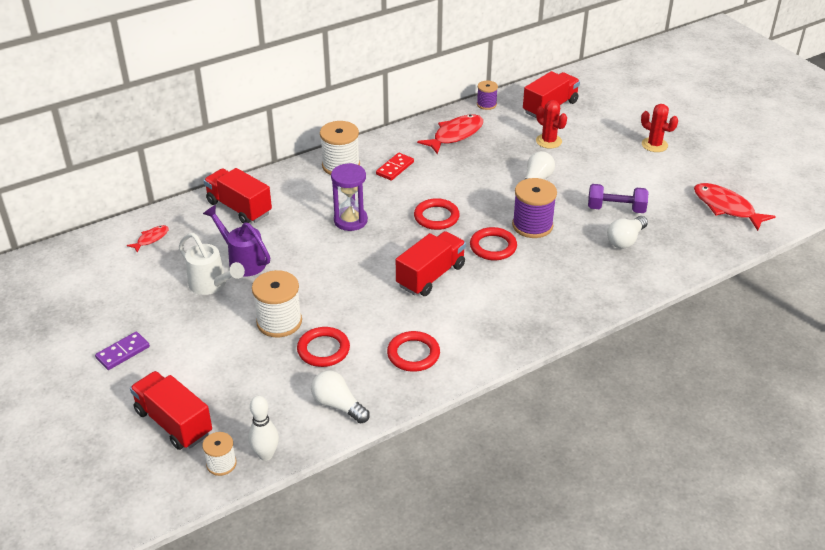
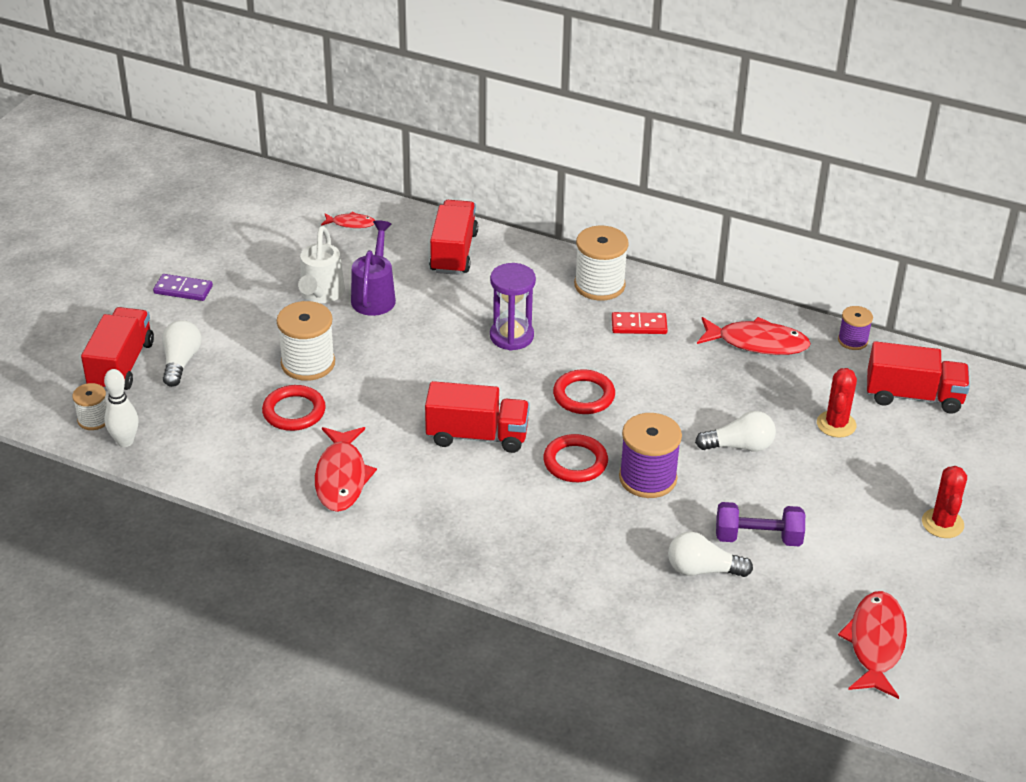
camera: 55 degrees right, 0 degrees up
(338, 405) = (225, 458): white light bulb -> white light bulb (181, 362)
(413, 354) = (341, 477): red ring -> red fish
(616, 209) = (758, 538): purple dumbbell -> purple dumbbell turned 60 degrees counterclockwise

